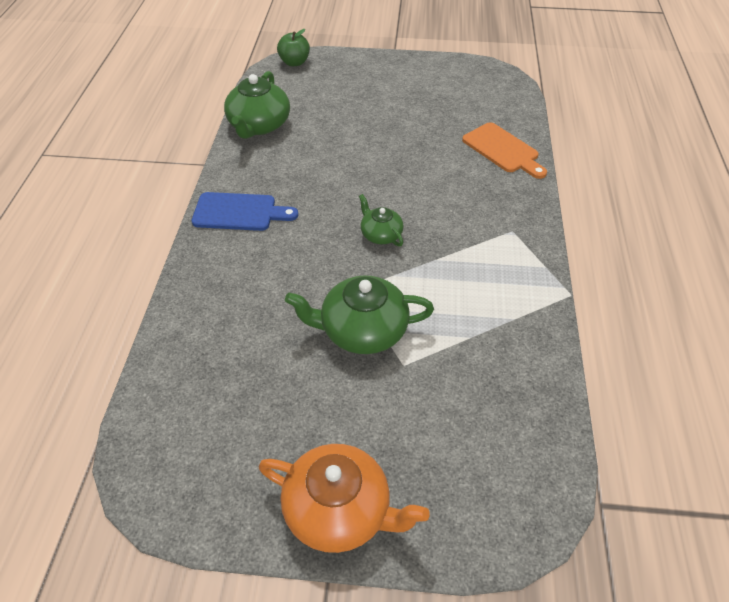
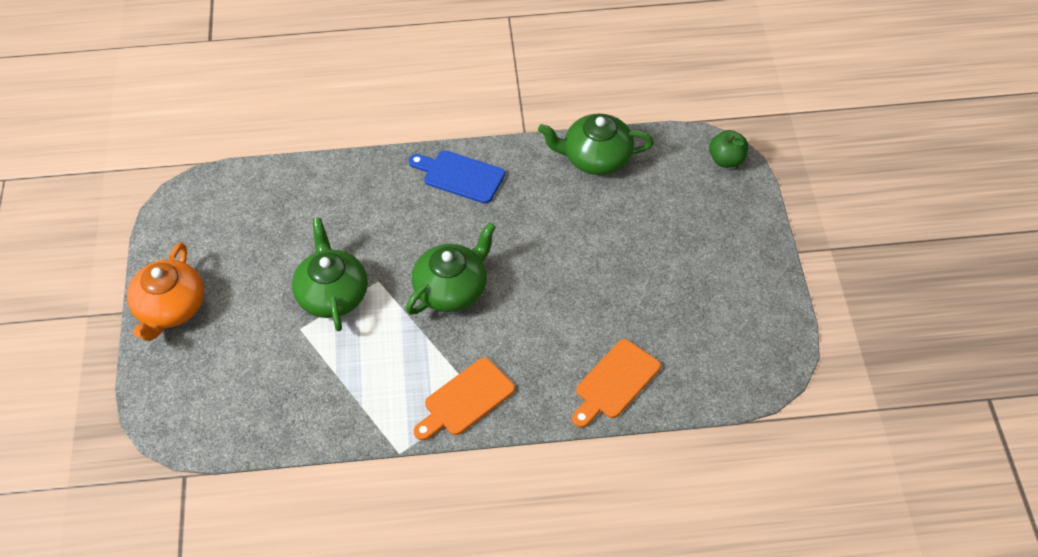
camera: 80 degrees right, 5 degrees up
(239, 212) = (460, 176): blue cutting board -> blue cutting board turned 120 degrees clockwise
(380, 234) = (452, 289): green teapot -> green teapot, size x1.79
(512, 240) = (466, 400): none -> orange cutting board

